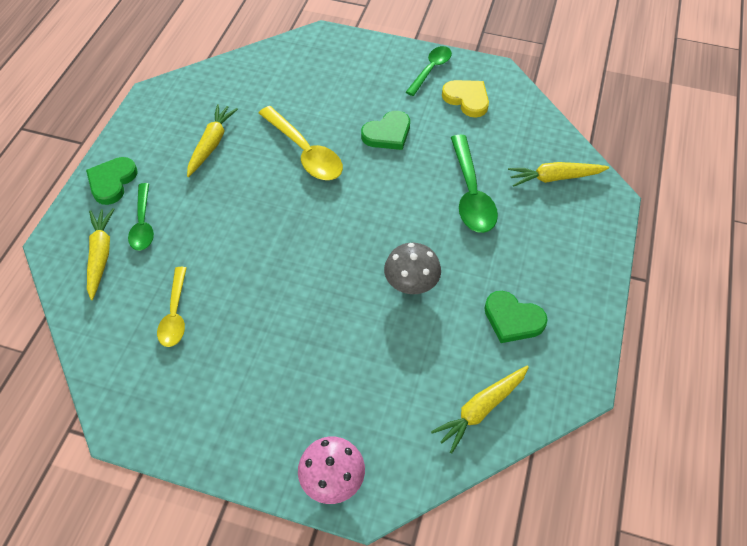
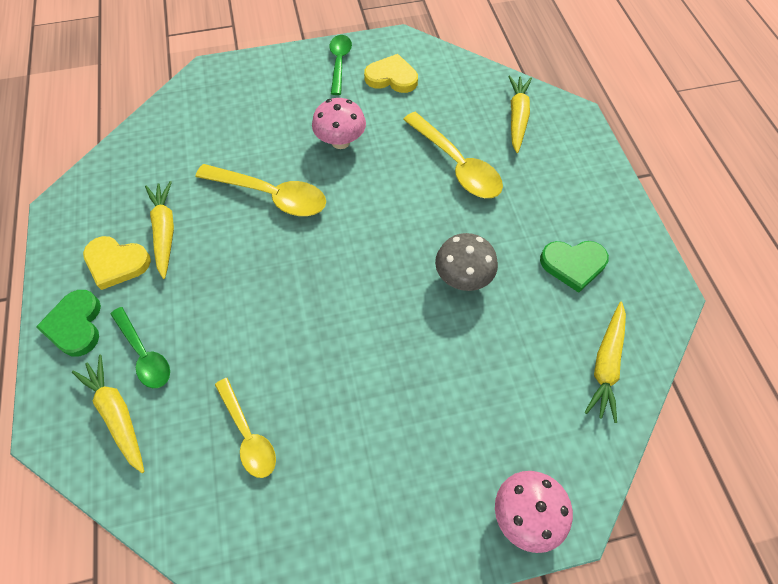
camera: 30 degrees left, 5 degrees up
(165, 151) = (116, 263): none -> yellow heart
(387, 133) = (340, 141): green heart -> pink mushroom
(471, 194) = (456, 165): green spoon -> yellow spoon
(554, 178) = (517, 117): yellow carrot -> yellow carrot turned 135 degrees clockwise

